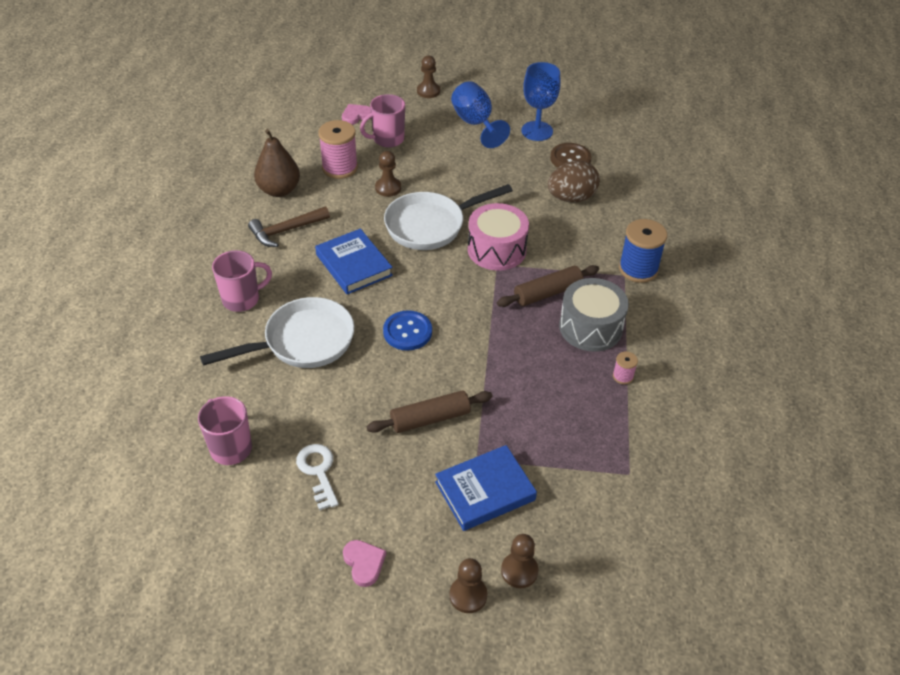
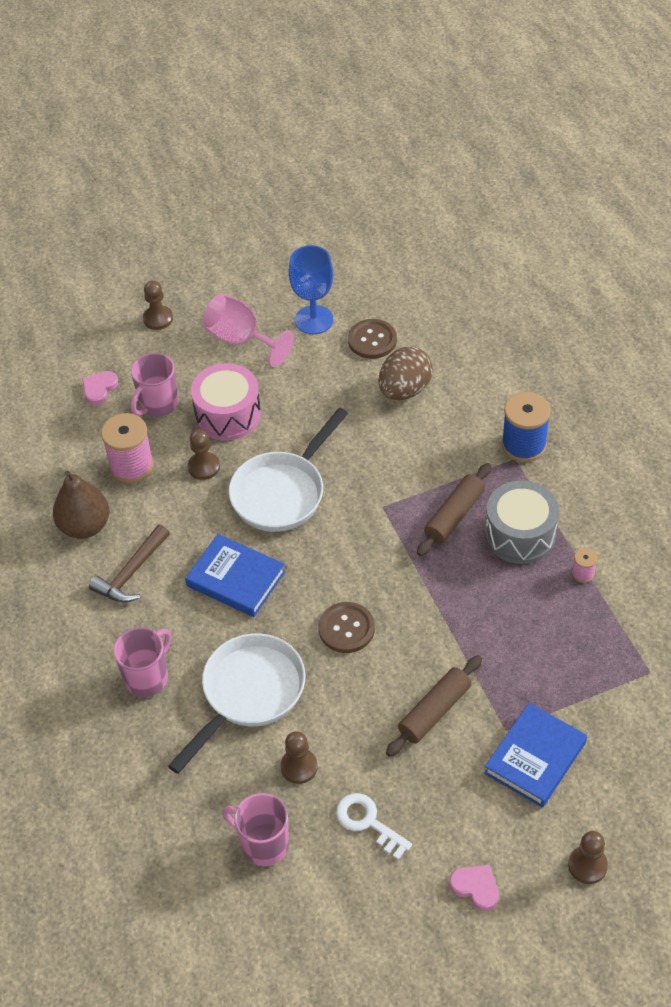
camera: 25 degrees left, 5 degrees up
(407, 332) = (346, 629): blue button -> brown button
(475, 123) = (241, 339): blue goblet -> pink goblet
(496, 250) = (370, 489): pink drum -> pink drum (228, 414)
(519, 571) = (616, 818): brown pawn -> brown pawn (299, 767)

